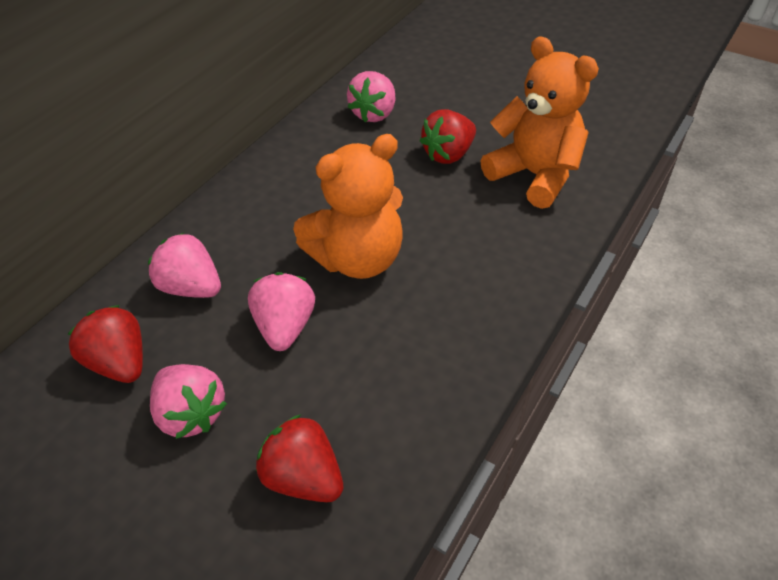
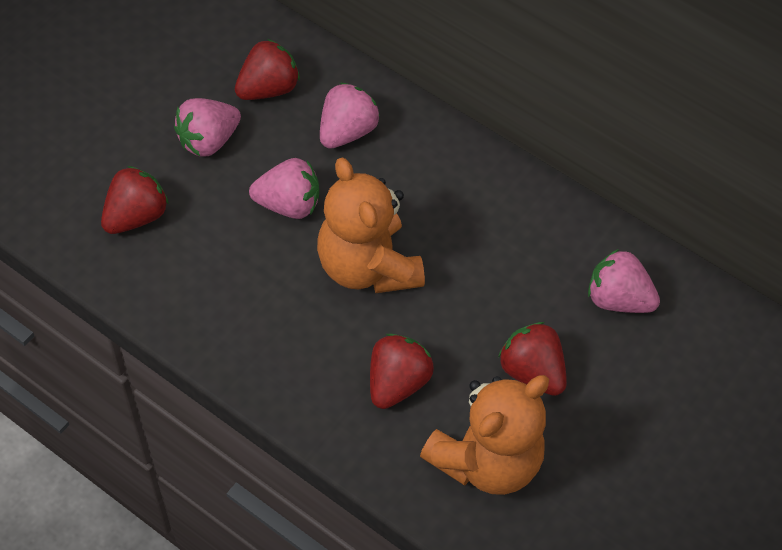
camera: 90 degrees right, 10 degrees up
(478, 231) = (397, 382): none -> red strawberry

